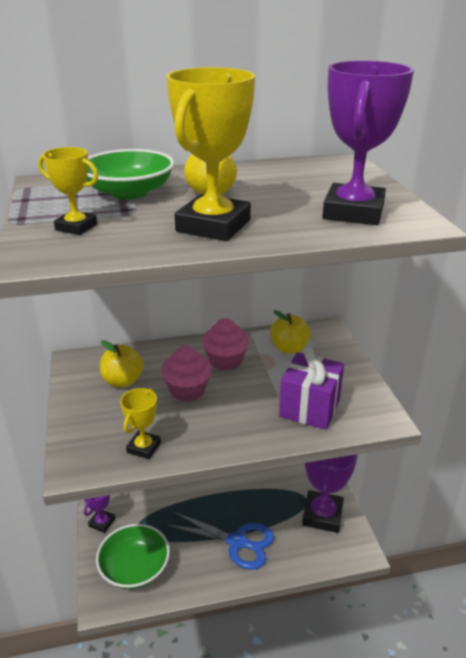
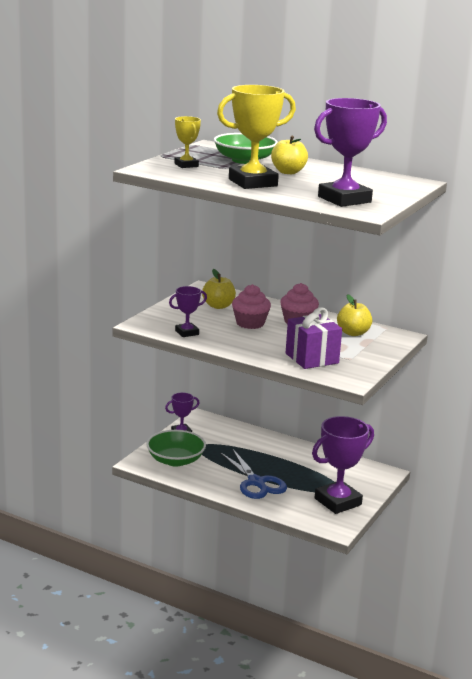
camera: 40 degrees right, 10 degrees down
(144, 447) = (187, 332): yellow trophy -> purple trophy

